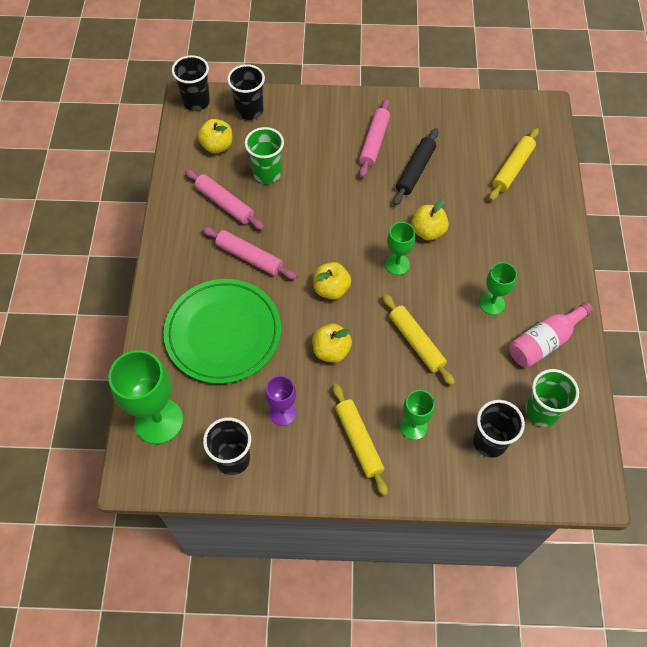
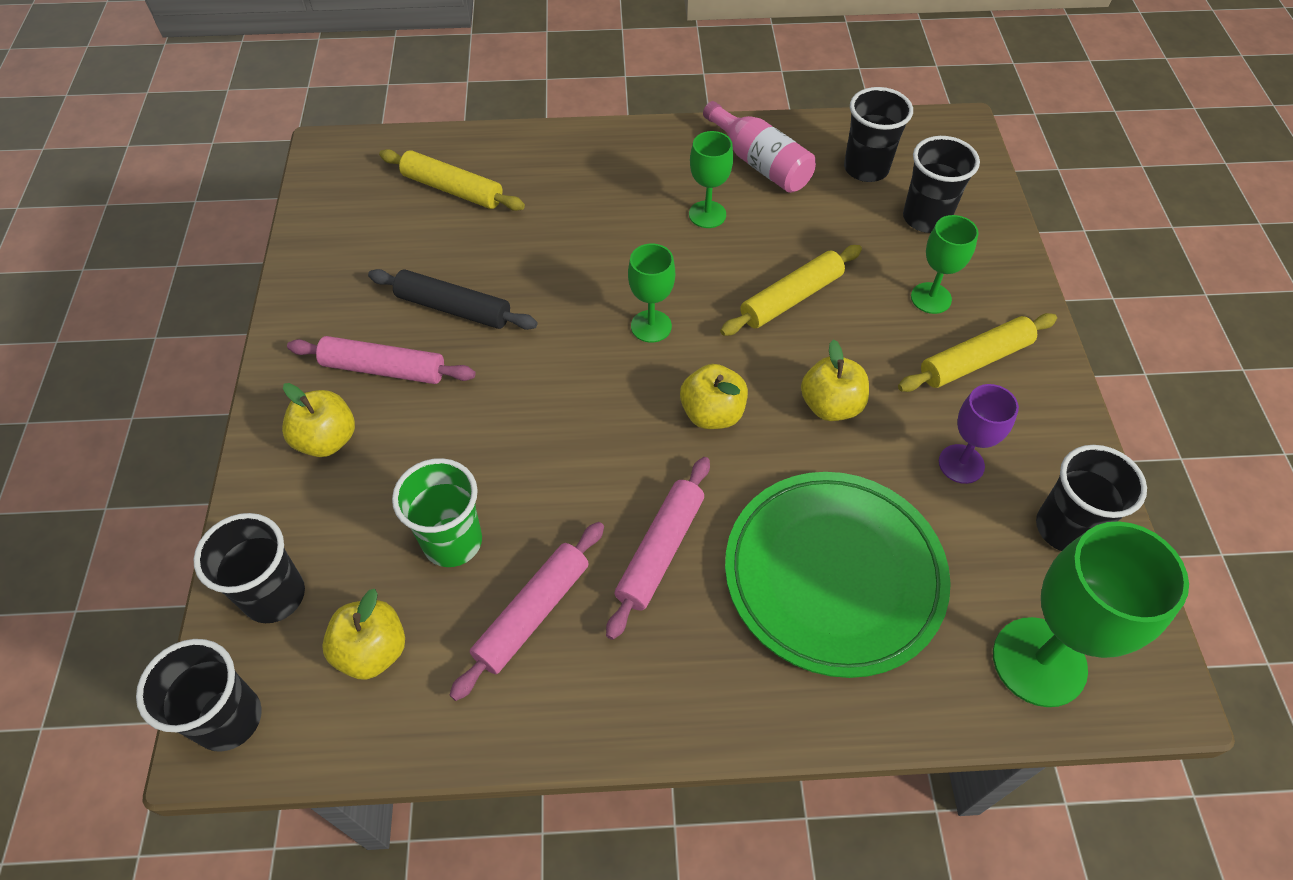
camera: 95 degrees left, 5 degrees down
(428, 231) = (581, 289): yellow apple -> yellow apple (327, 440)
(541, 411) = (866, 169): green cup -> black cup

